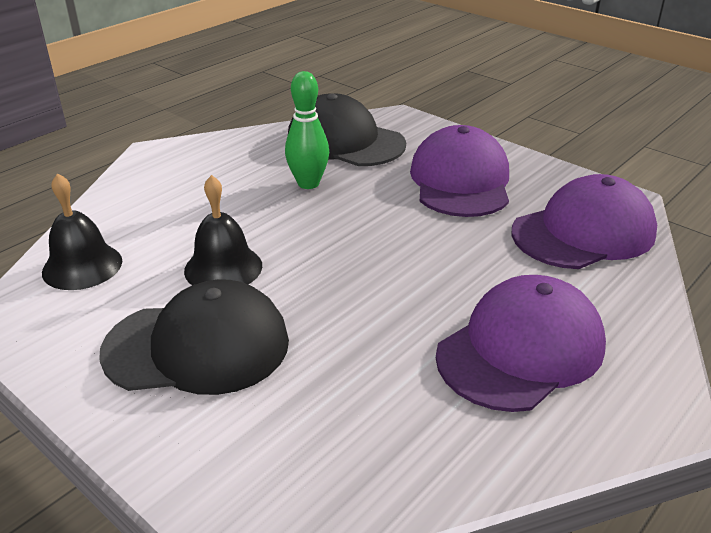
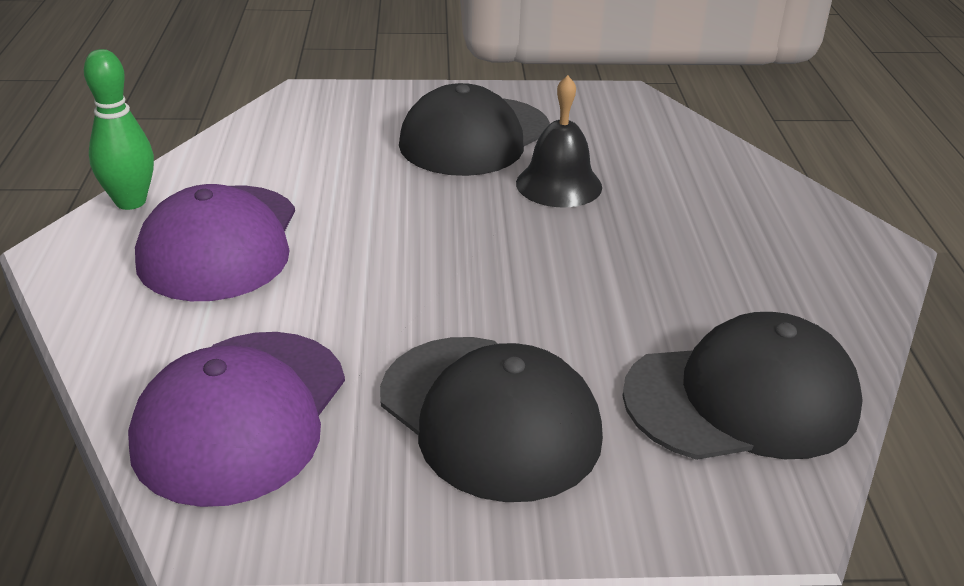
camera: 135 degrees right, 0 degrees up
(82, 266) = (659, 137): black bell -> none
(308, 183) = (653, 302): green bowling pin -> green bowling pin (130, 202)
(460, 181) = (489, 416): purple cap -> black cap

